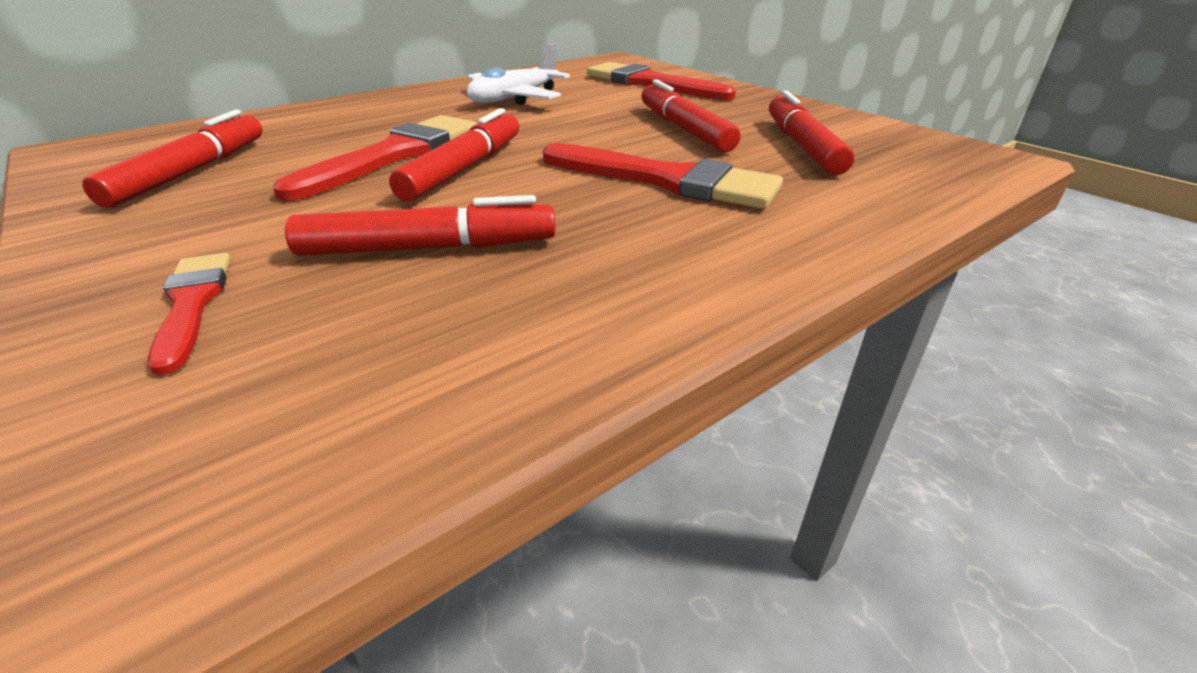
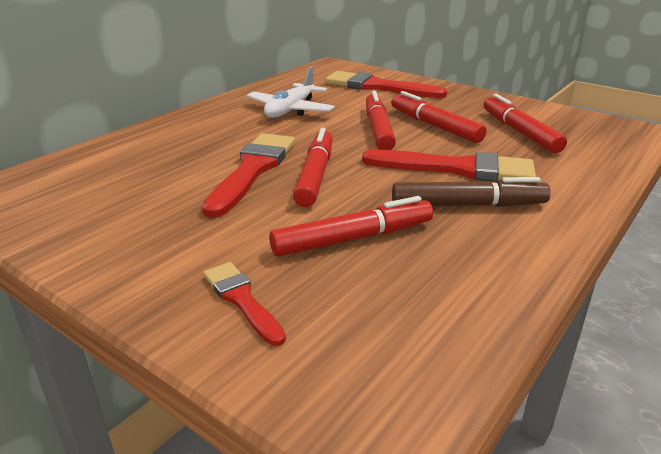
camera: 15 degrees left, 5 degrees down
(191, 172) = (111, 203): red marker -> red marker (378, 129)
(636, 226) = (467, 205): none -> brown marker

